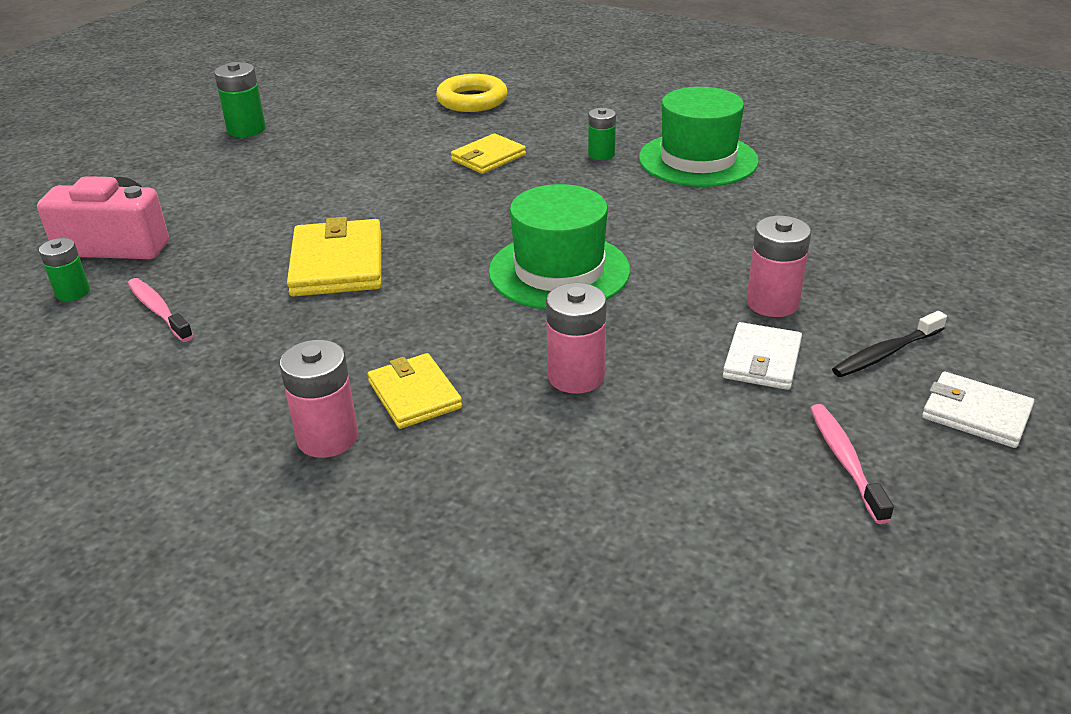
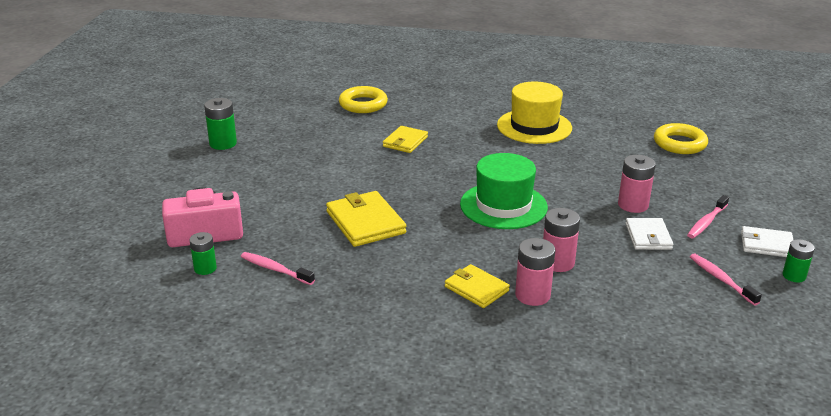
camera: 20 degrees left, 5 degrees down
(327, 438) = (446, 321): pink battery -> pink battery (532, 295)
(601, 154) = (474, 130): green battery -> green battery (794, 276)
(698, 160) = (534, 126): green hat -> yellow hat
(885, 353) = (706, 222): black toothbrush -> pink toothbrush
(924, 216) = (679, 143): none -> yellow ring

